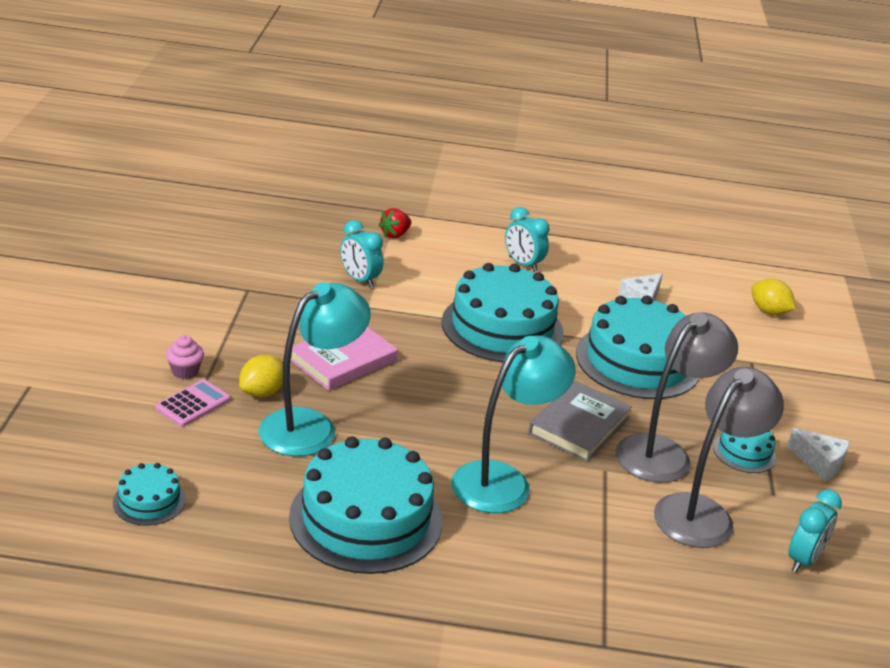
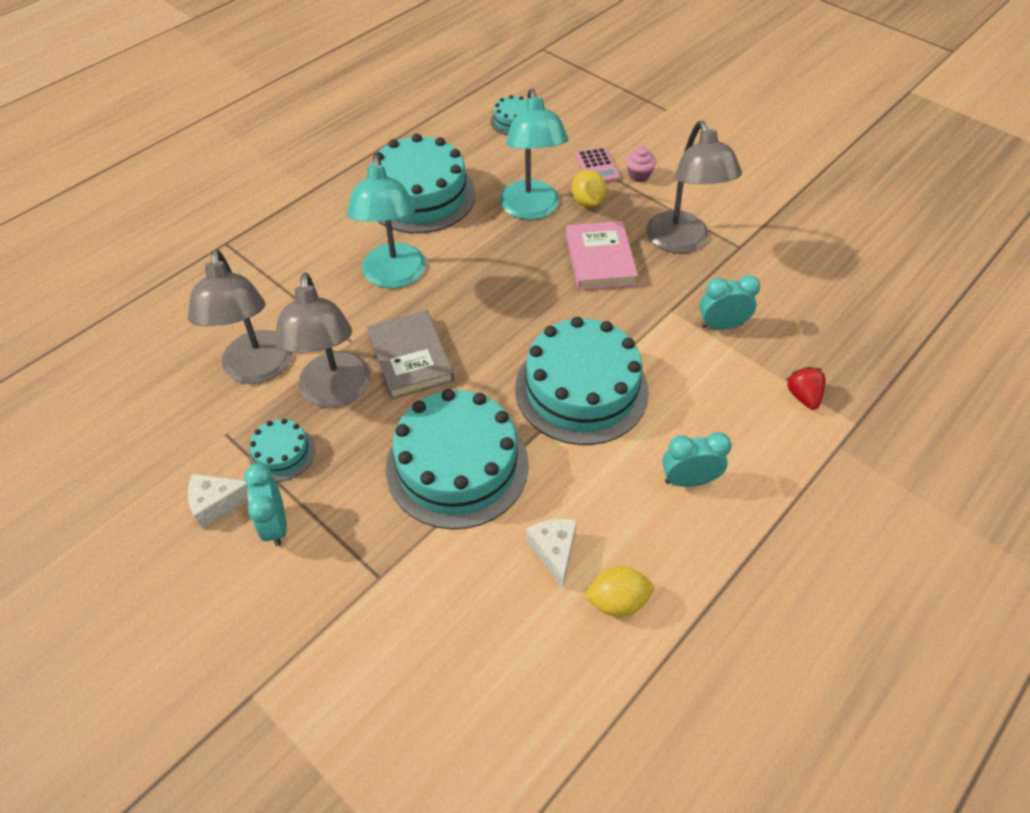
camera: 130 degrees right, 20 degrees up
(271, 321) = (681, 242): none -> grey lamp
(768, 311) = (445, 691): yellow lemon -> yellow lemon (617, 601)
(803, 560) = (160, 397): turquoise clock -> turquoise clock (275, 525)

